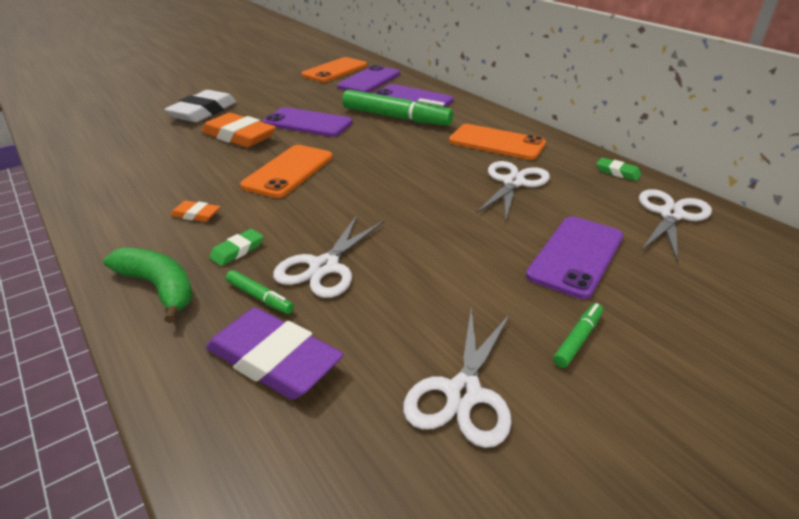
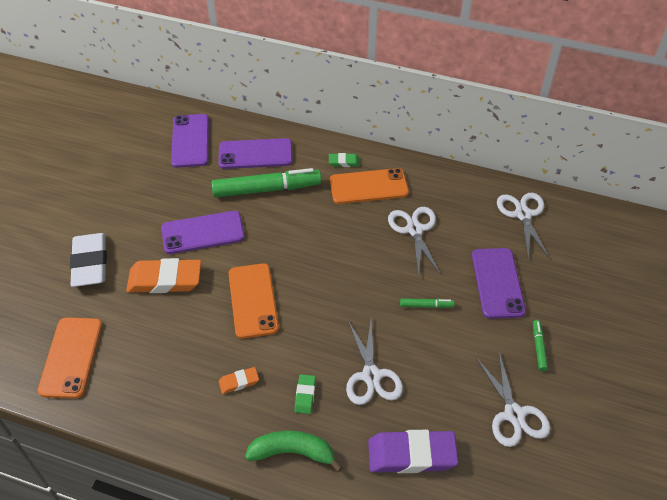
camera: 35 degrees left, 15 degrees up
(260, 297) = (360, 421): green marker -> green marker (426, 306)
(335, 70) = (141, 138): orange phone -> orange phone (71, 357)
(617, 172) = (468, 183): green eraser -> green eraser (344, 162)

